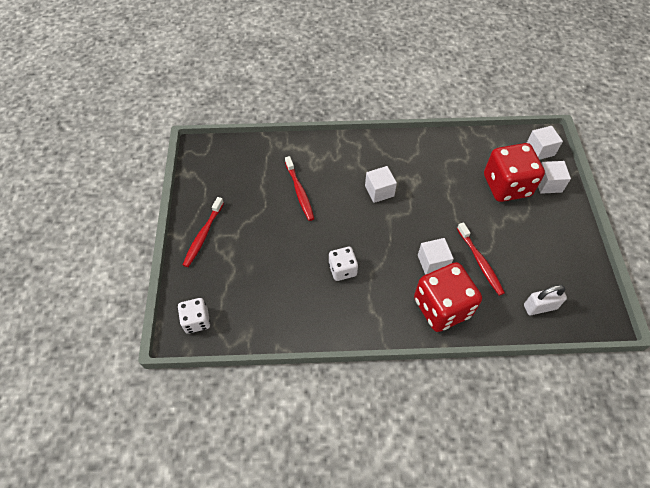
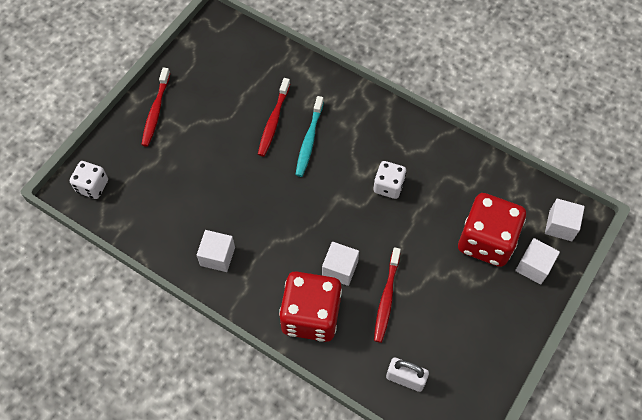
camera: 35 degrees right, 5 degrees up
(203, 235) = (156, 111): red toothbrush -> red toothbrush turned 45 degrees counterclockwise
(336, 190) = (309, 140): none -> turquoise toothbrush
(342, 269) = (250, 221): white dice -> white dice (388, 186)
(379, 191) = (350, 166): white cube -> white cube (217, 256)

